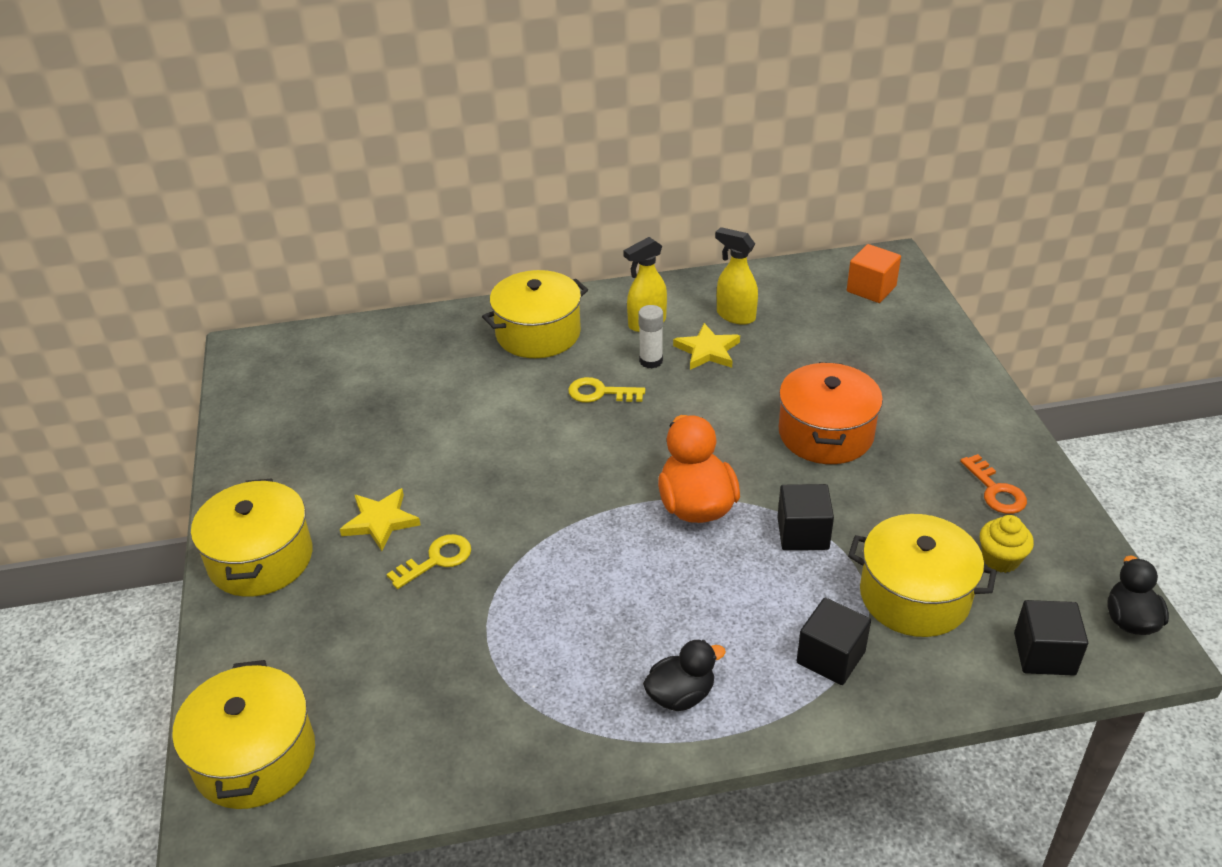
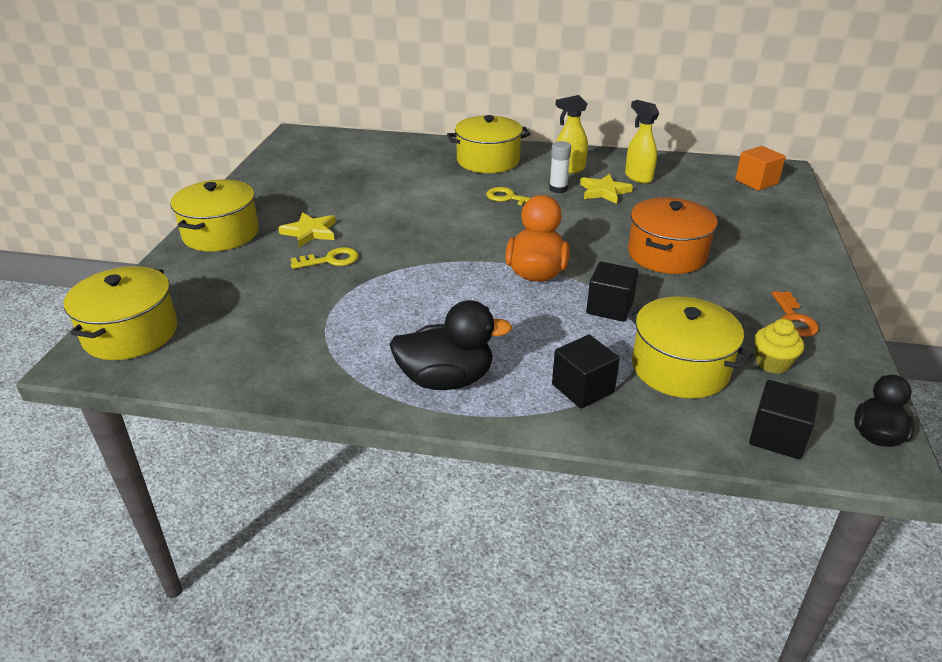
camera: 20 degrees right, 5 degrees down
(681, 695) = (446, 379): black duck -> black duck, size x1.58

